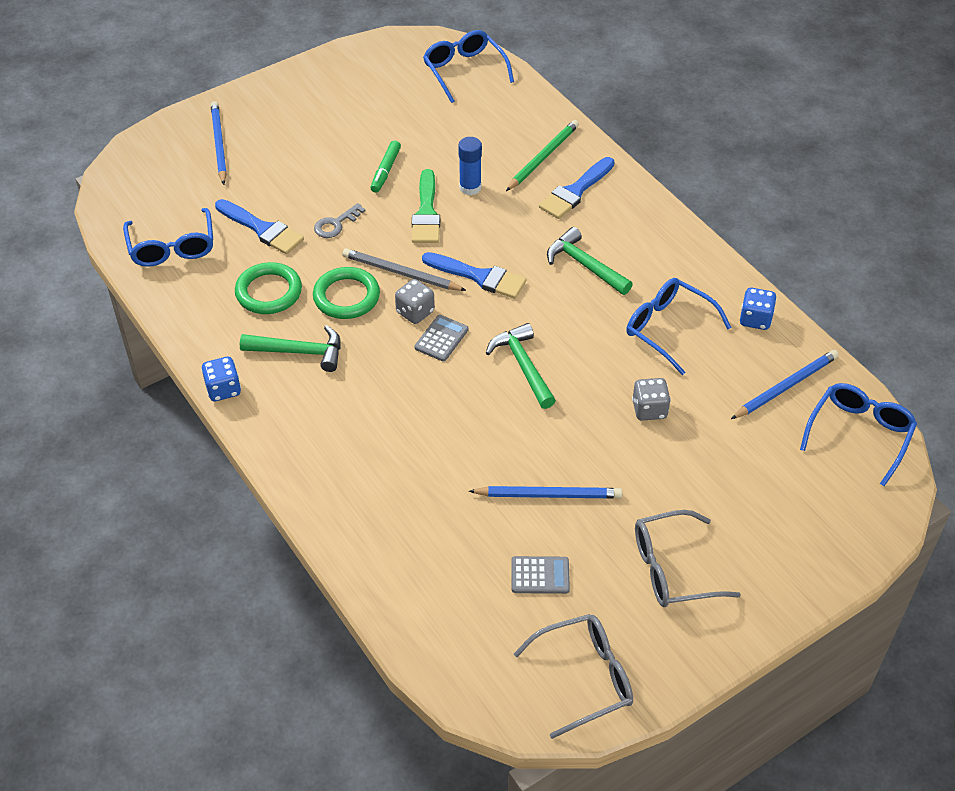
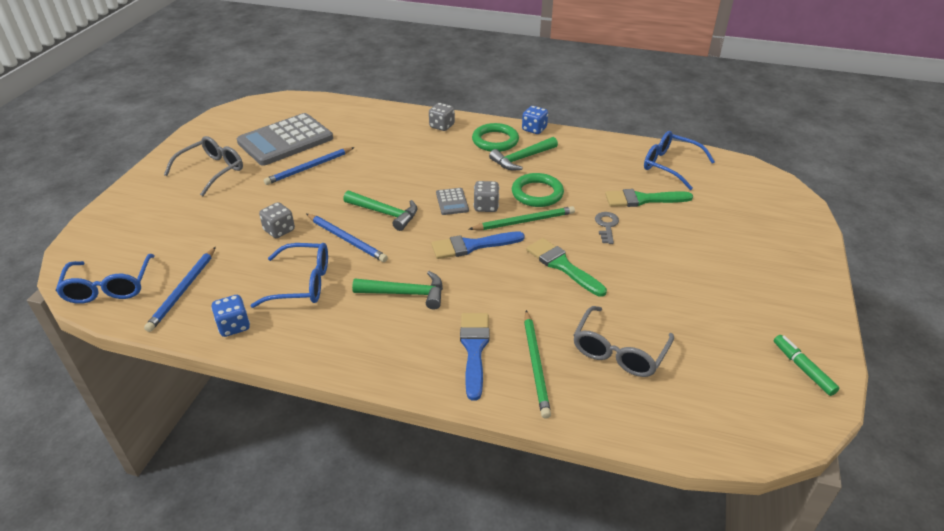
camera: 140 degrees right, 10 degrees down
(219, 144) = (761, 230): blue pencil -> blue pencil (347, 239)
(262, 229) = (642, 199): blue brush -> green brush
(269, 292) = (582, 174): green ring -> green ring (495, 141)
(320, 469) = (442, 126): none -> grey dice
(386, 171) = (633, 278): green marker -> green marker (803, 369)
(401, 273) = (524, 221): grey pencil -> green pencil
(464, 70) = (718, 414): blue glasses -> none
(470, 187) = (558, 302): blue glue stick -> none
(540, 575) = (285, 140): grey calculator -> grey calculator, size x2.32
(585, 677) = (233, 122): grey glasses -> grey glasses (619, 352)

